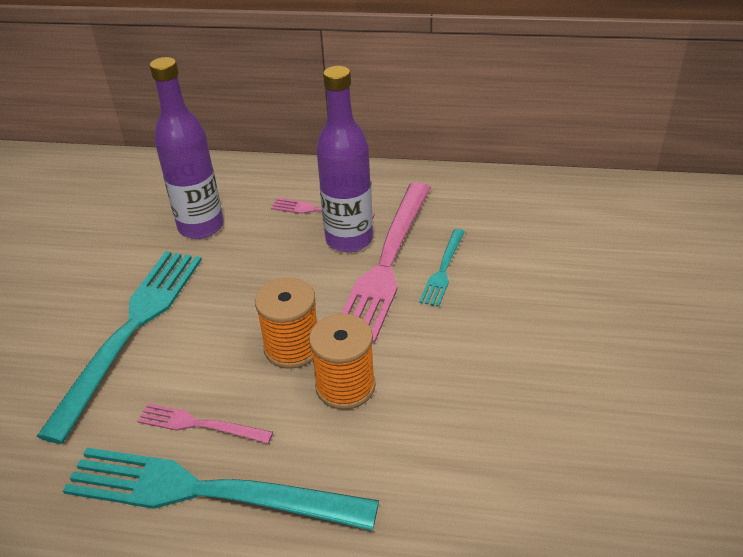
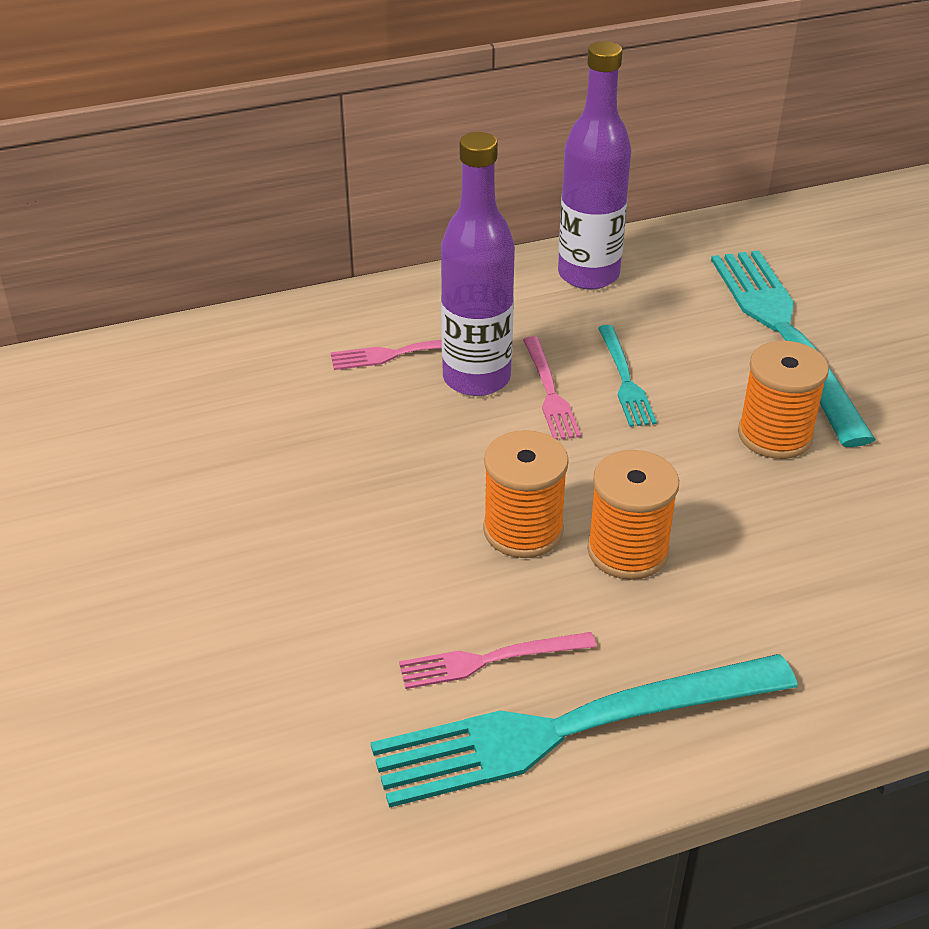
camera: 30 degrees left, 0 degrees up
(131, 331) = (285, 585): turquoise fork -> turquoise fork (785, 335)
(201, 227) = (254, 422): purple bottle -> purple bottle (588, 275)
(387, 262) = (549, 392): pink fork -> pink fork, size x0.48
(515, 342) = (774, 435): none -> orange spool

